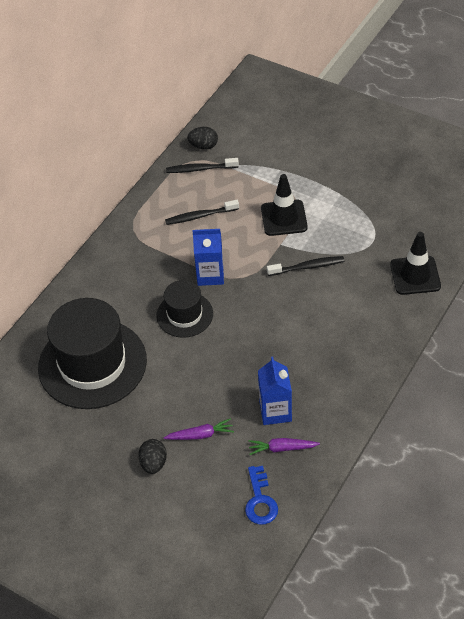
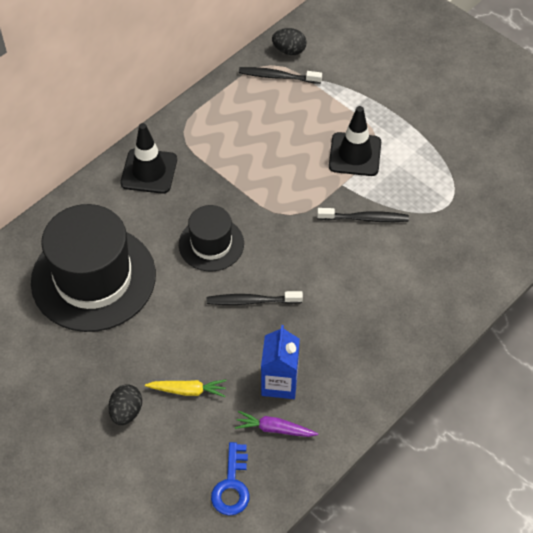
camera: 10 degrees right, 5 degrees up
(200, 216) = (262, 132): black toothbrush -> black toothbrush (252, 301)
(200, 435) = (188, 390): purple carrot -> yellow carrot
(210, 275) = (253, 203): blue carton -> none
(415, 275) = (485, 256): black traffic cone -> black traffic cone (149, 171)

